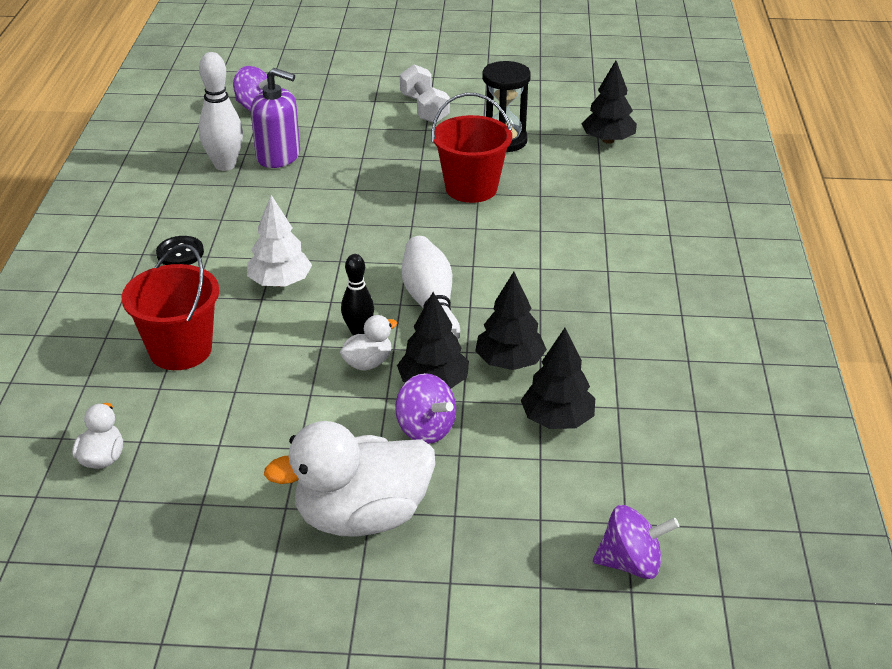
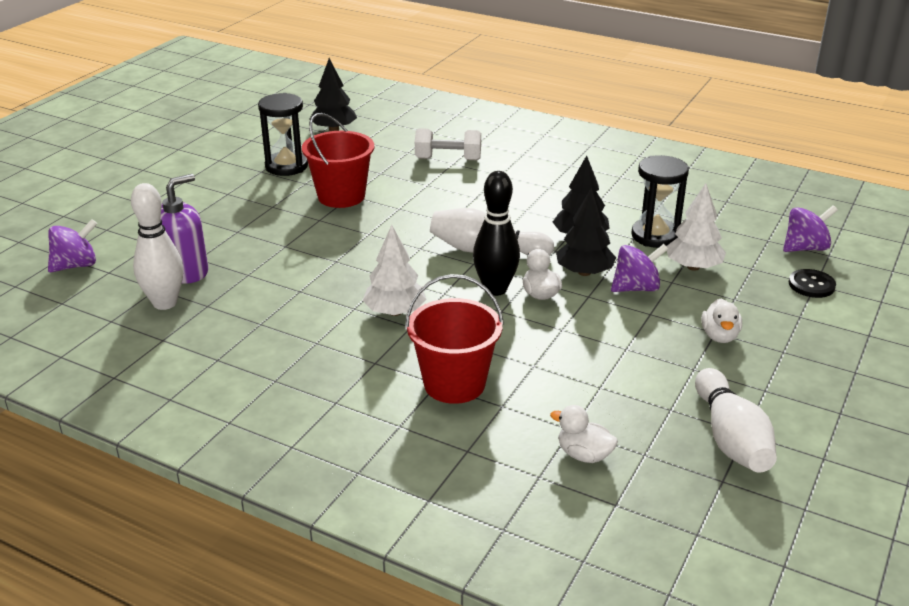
camera: 65 degrees left, 5 degrees down
(168, 559) = (731, 438): none -> white bowling pin
(180, 253) = (296, 357): black button -> black button (811, 285)
(358, 331) = (495, 289): black bowling pin -> black bowling pin, size x1.57
(362, 516) = (719, 336): white duck -> white duck, size x0.46
(424, 109) = (193, 186): white dumbbell -> white dumbbell (448, 159)
(505, 466) = (693, 267): none -> white tree
(557, 419) = (655, 236): black tree -> black hourglass
(631, 563) = (805, 248): purple spinning top -> purple spinning top turned 45 degrees clockwise

